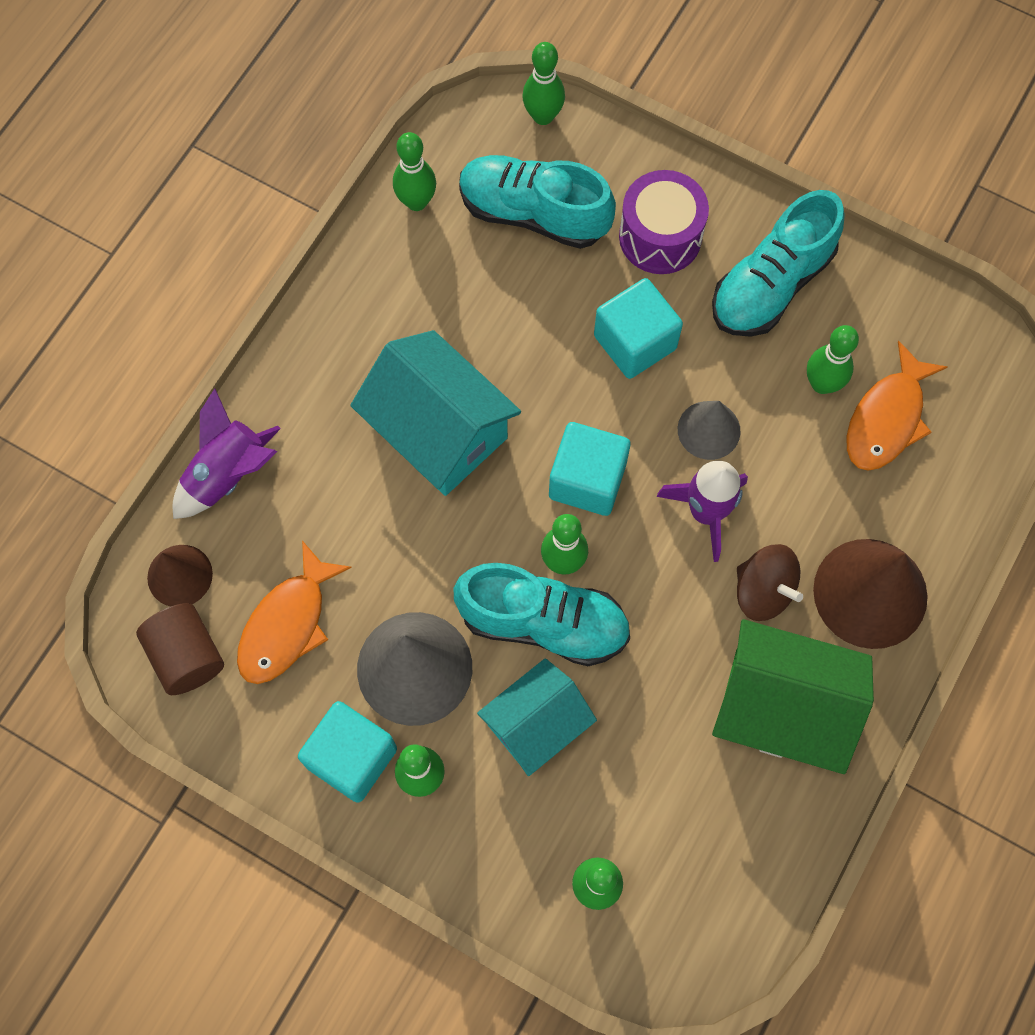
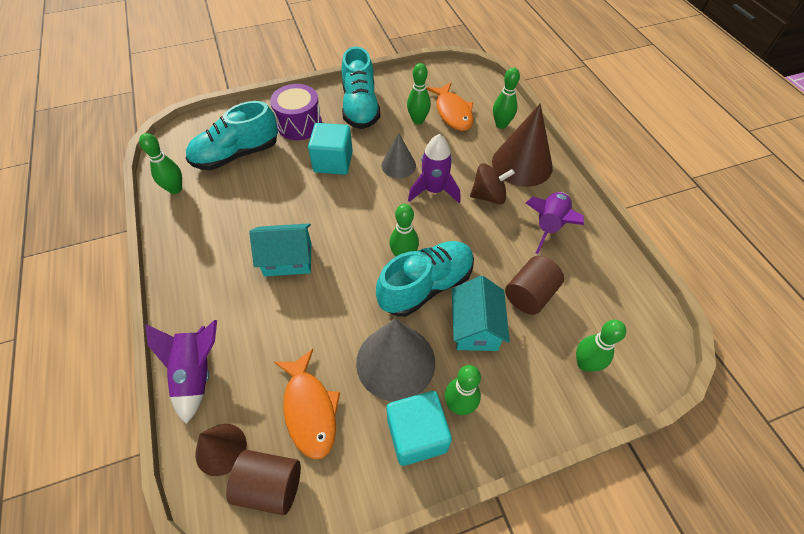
camera: 50 degrees left, 15 degrees down
(438, 431) = (288, 259): turquoise house -> turquoise house, size x0.67
(543, 116) = (202, 123): green bowling pin -> green bowling pin (501, 124)
(587, 480) = (375, 220): turquoise cube -> none
(641, 756) = (529, 294): none -> brown cylinder
(781, 707) = (549, 226): green house -> purple rocket

